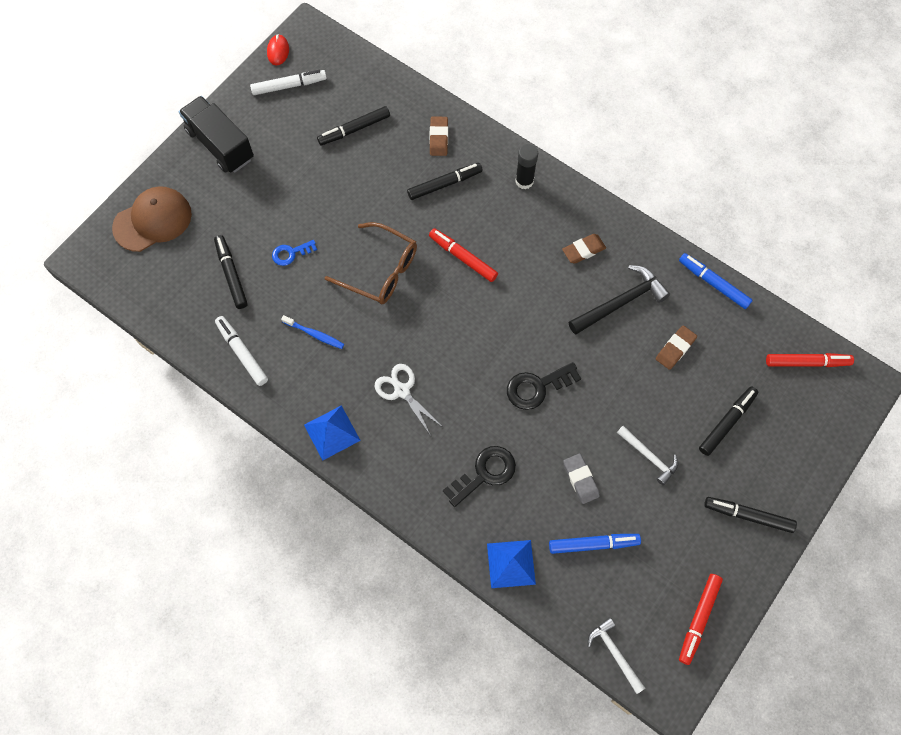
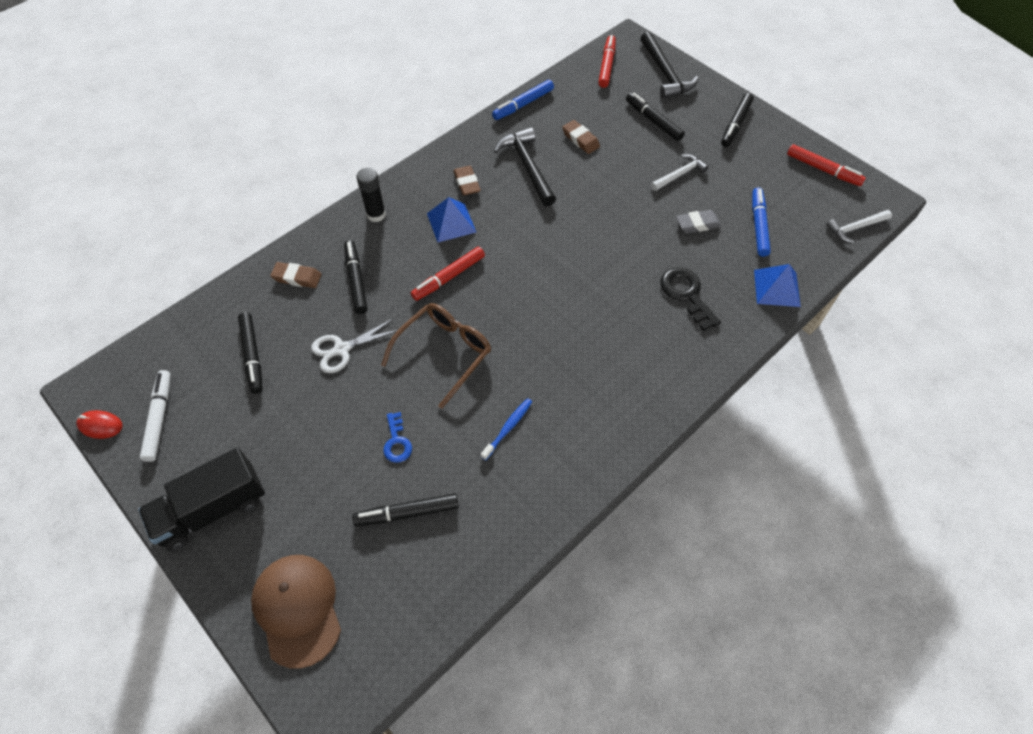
camera: 80 degrees left, 10 degrees down
(242, 353) = (516, 510): white marker -> none
(332, 432) = (629, 424): blue pyramid -> blue pyramid (451, 222)
(402, 391) = (590, 352): white scissors -> white scissors (342, 349)
(537, 387) = (602, 240): black key -> none
(814, 429) = (665, 73): none -> black hammer

